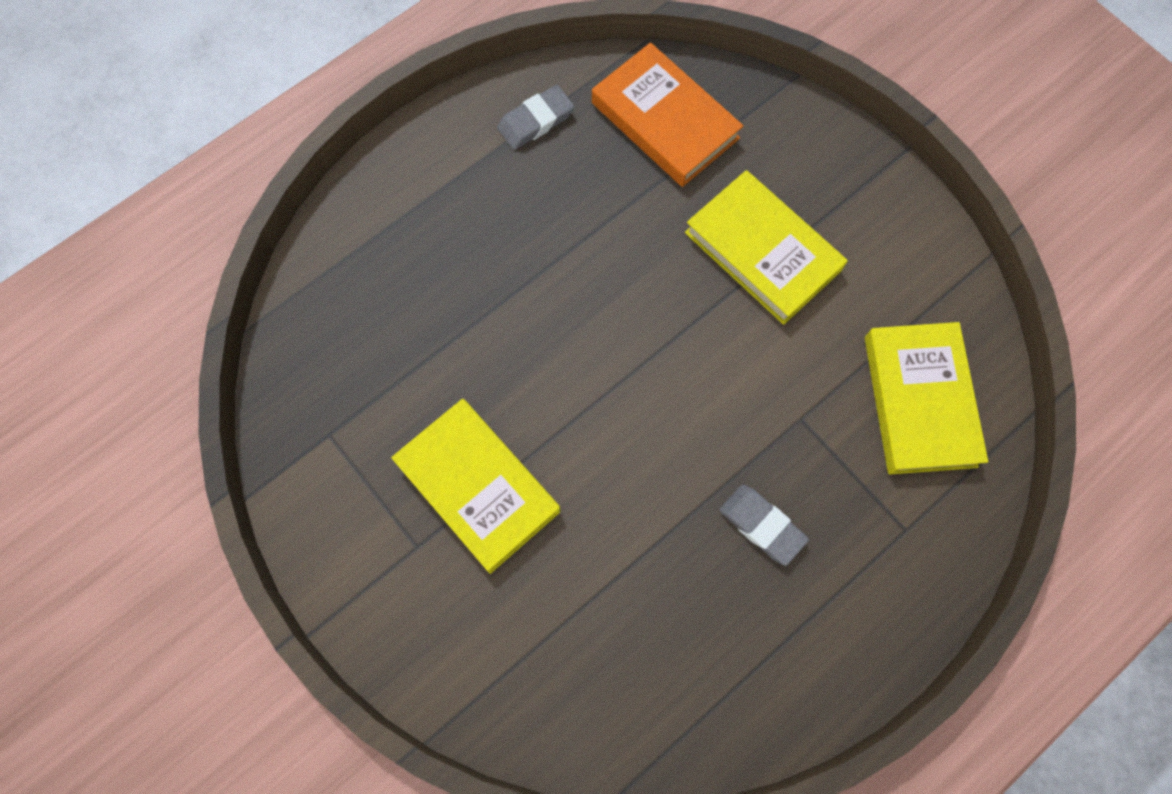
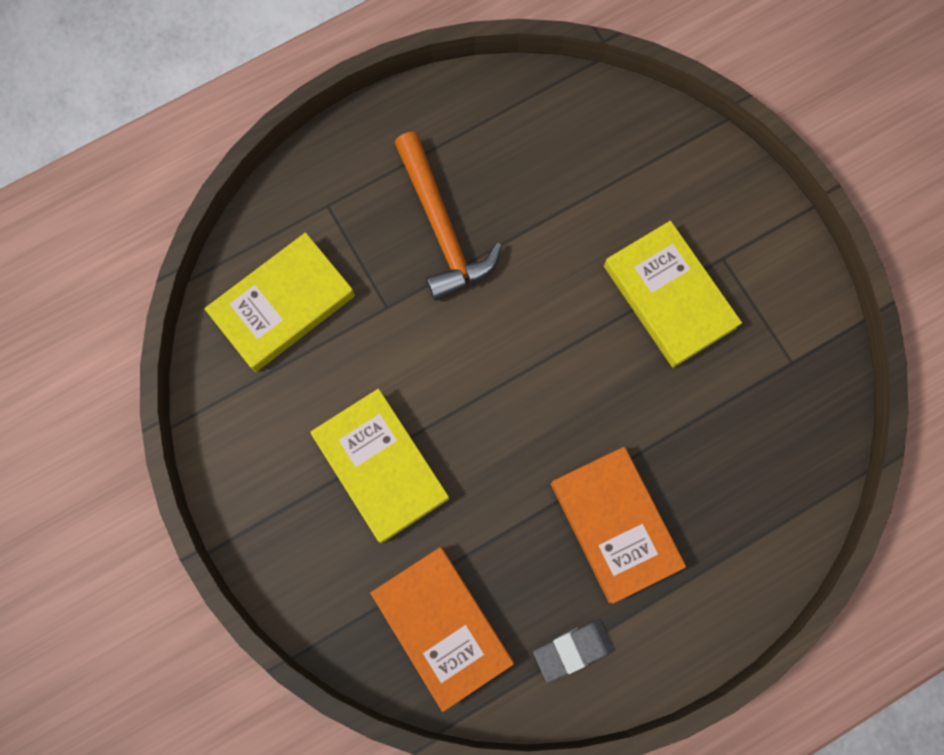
camera: 170 degrees left, 5 degrees up
(509, 236) = (615, 524): none -> orange book
(762, 525) = (442, 228): grey eraser -> orange hammer
(919, 401) = (283, 305): yellow book -> yellow book turned 45 degrees clockwise

